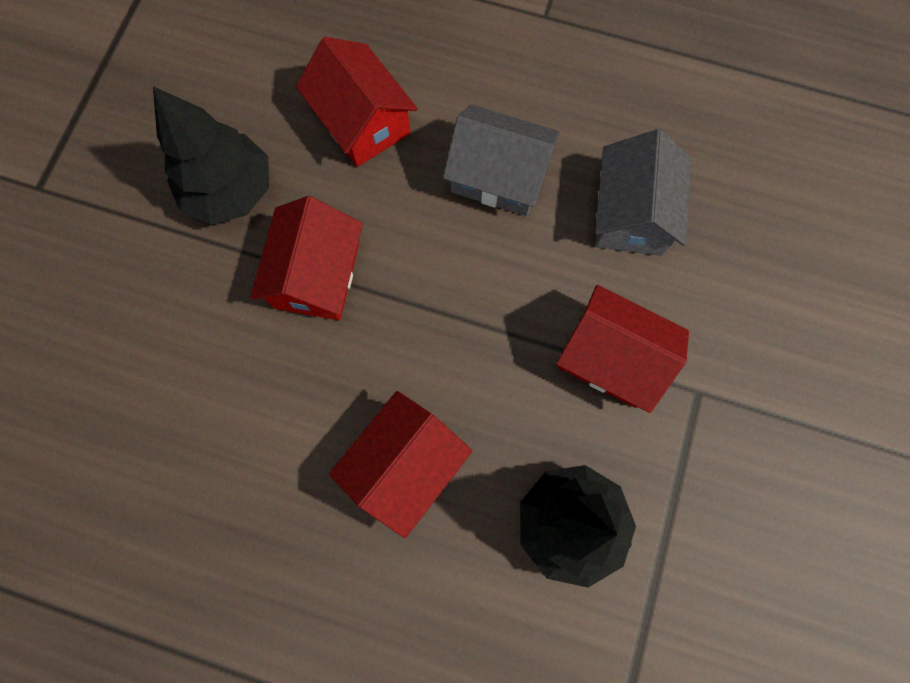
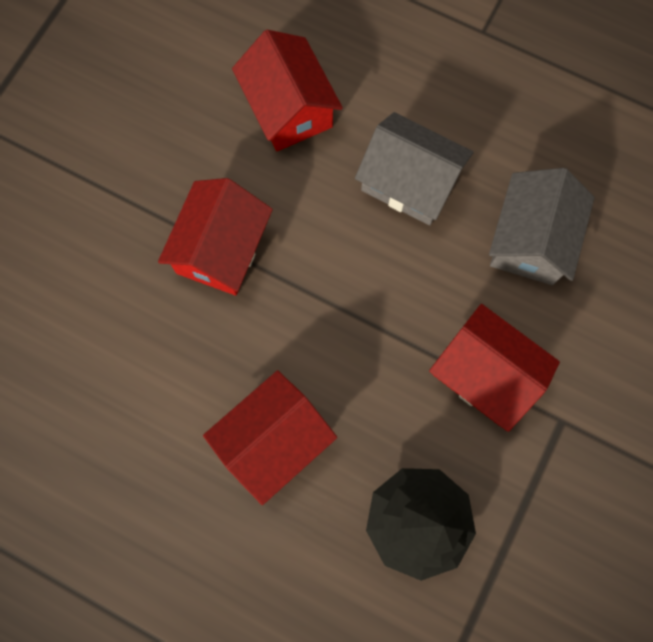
camera: 10 degrees right, 0 degrees up
(230, 191) = (153, 155): black tree -> none

